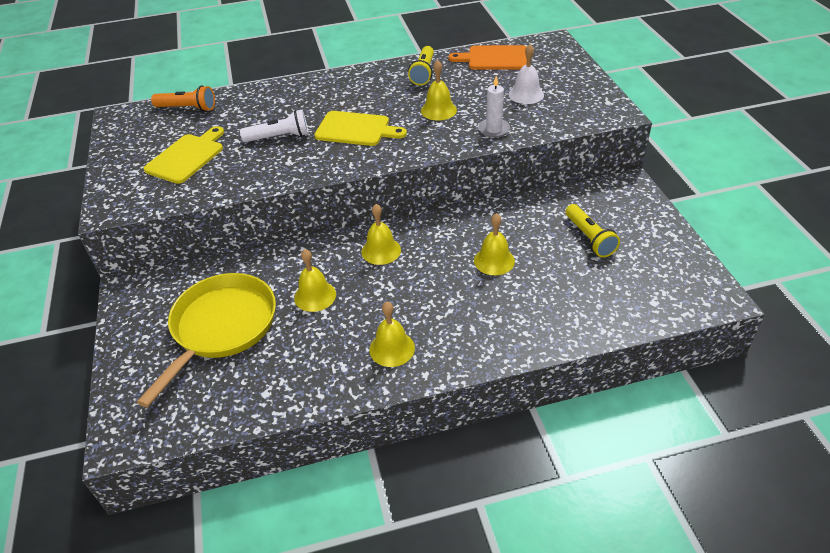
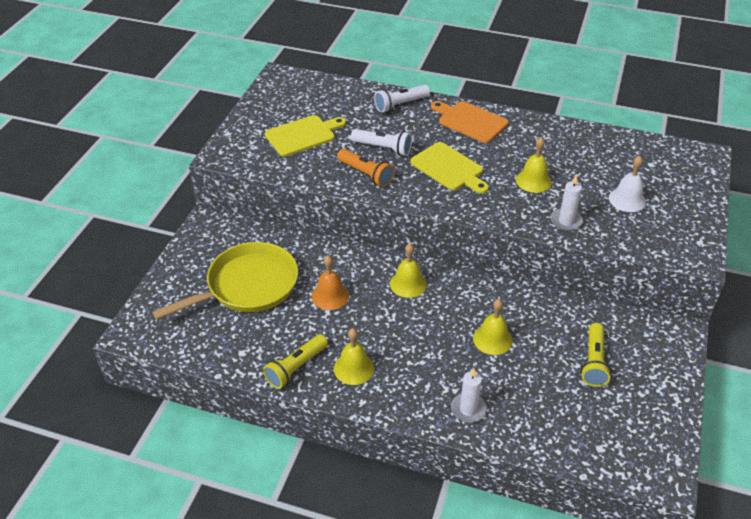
camera: 30 degrees right, 0 degrees up
(187, 108) = (334, 91): orange flashlight -> orange flashlight (366, 174)
(264, 96) = (400, 105): none -> white flashlight
(315, 296) = (330, 296): yellow bell -> orange bell
(423, 73) = (551, 138): yellow flashlight -> yellow flashlight (296, 368)
(494, 58) = (630, 150): orange cutting board -> orange cutting board (470, 121)
(524, 329) = (468, 409): none -> white candle

